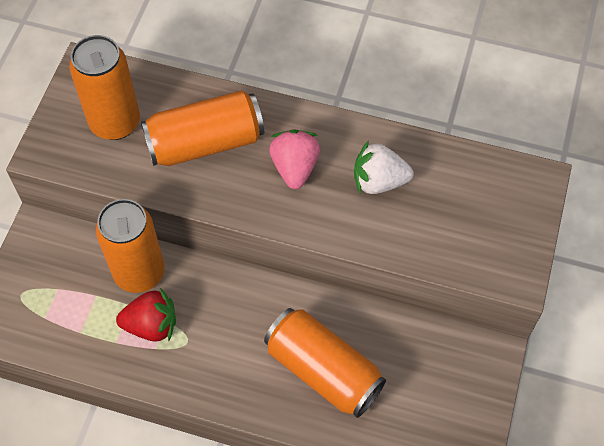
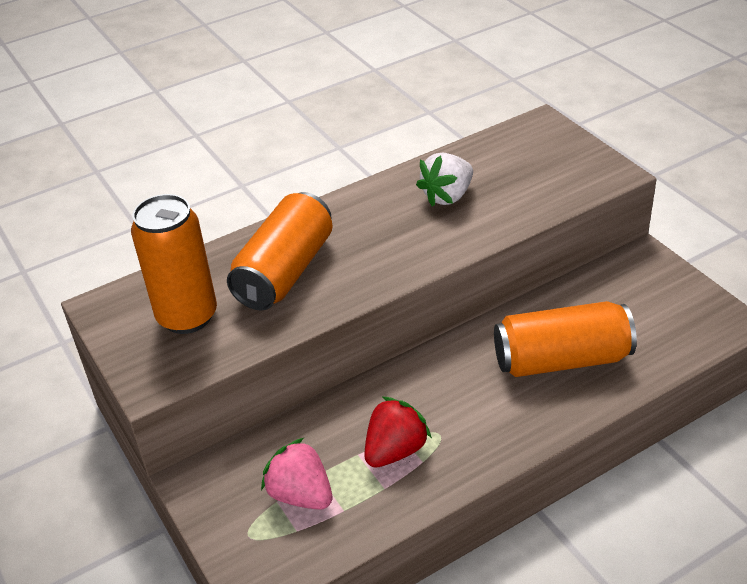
camera: 45 degrees left, 20 degrees down
(139, 272) = (331, 428): orange can -> none
(294, 168) = (377, 233): pink strawberry -> pink strawberry (301, 495)

